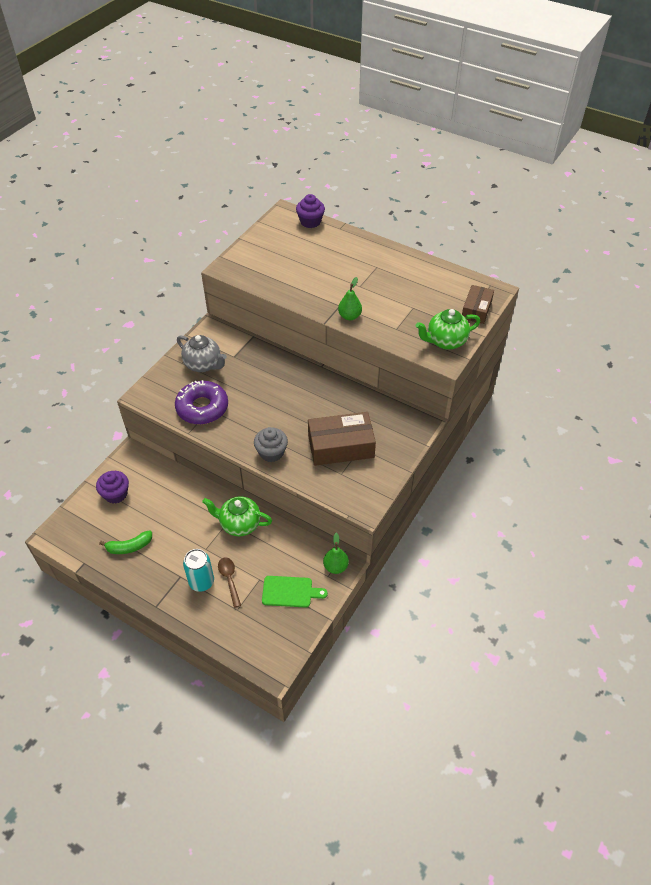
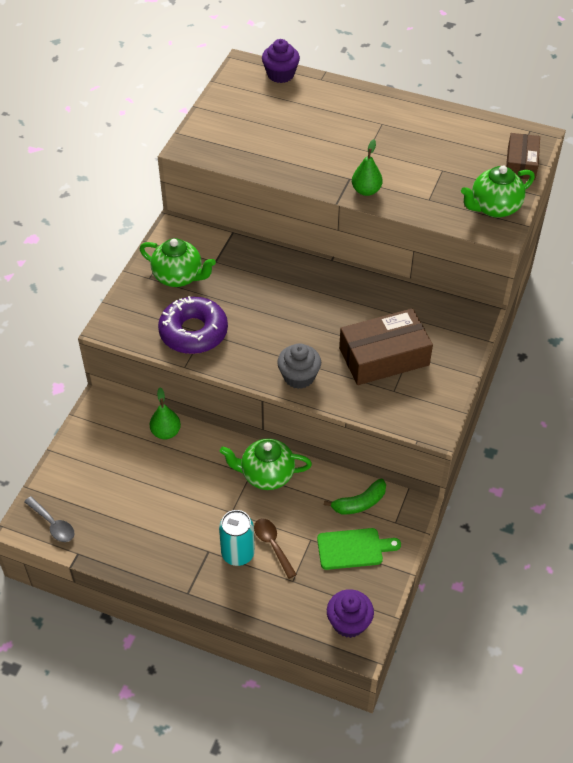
camera: 10 degrees left, 0 degrees up
(72, 538) = (53, 524): none -> grey spoon
(116, 494) = (94, 460): purple cupcake -> purple cupcake (349, 622)
(129, 547) = (131, 524): green banana -> green banana (359, 503)
(203, 365) = (178, 277): grey teapot -> green teapot
(335, 566) = (402, 509): green pear -> green pear (166, 432)

